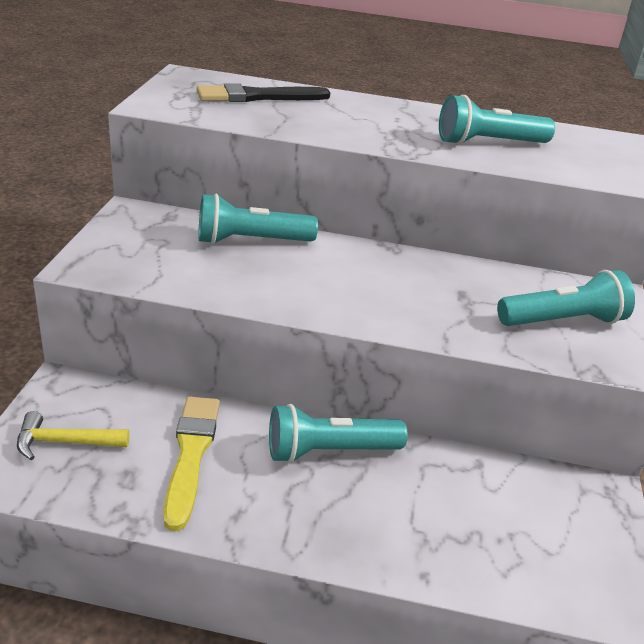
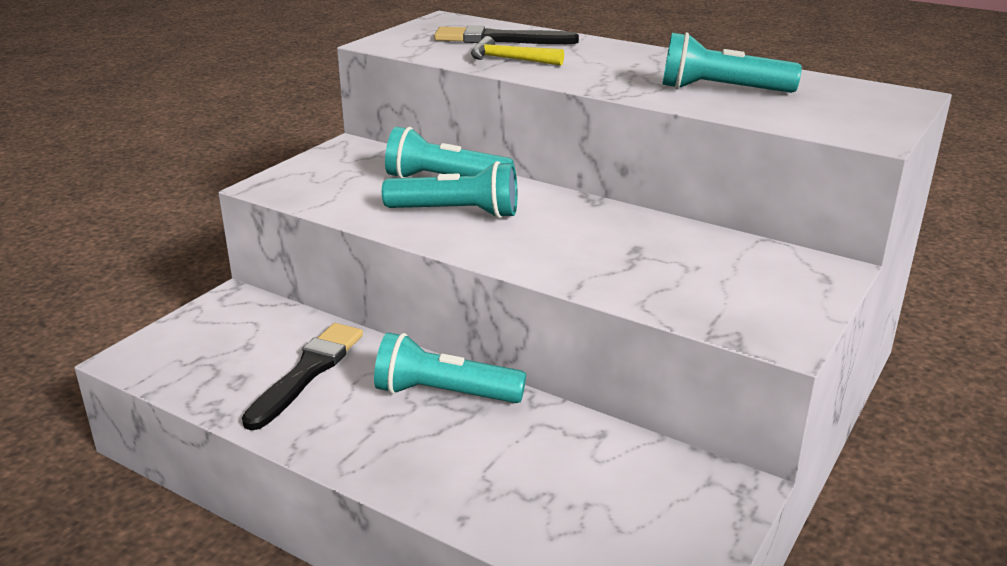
camera: 25 degrees right, 5 degrees down
(64, 442) = (203, 343): yellow hammer -> yellow hammer (509, 59)
(191, 455) = (307, 372): yellow brush -> black brush
(563, 321) = (737, 287): turquoise flashlight -> turquoise flashlight (457, 212)

